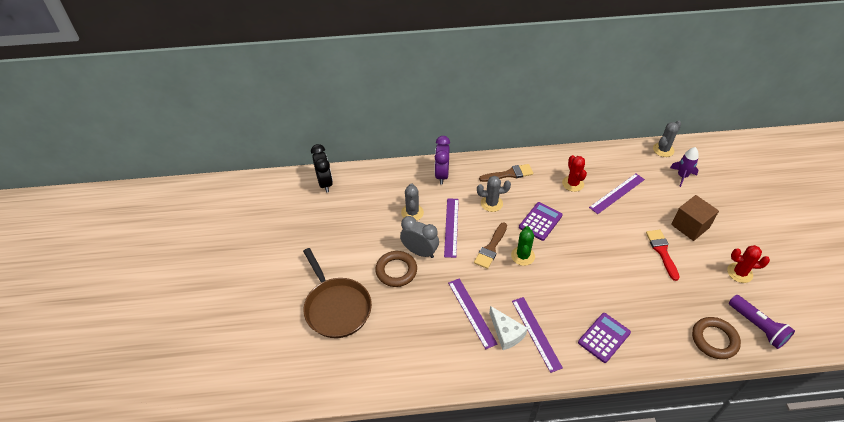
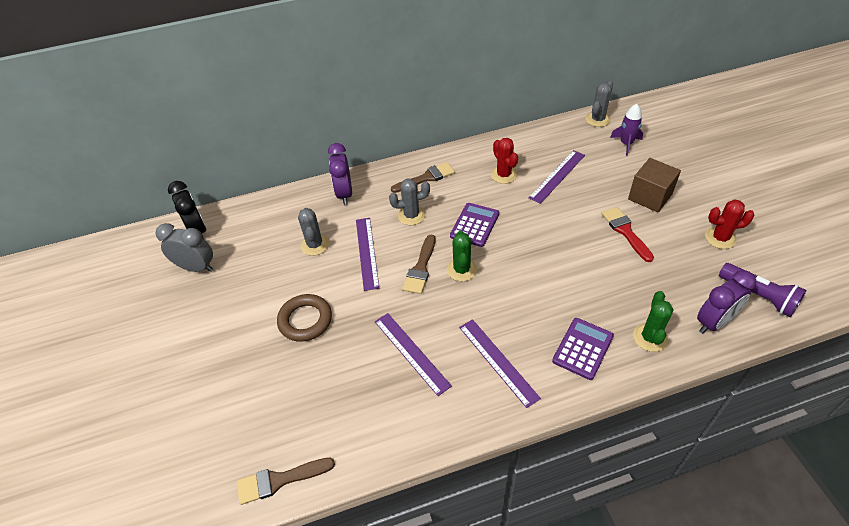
camera: 10 degrees left, 0 degrees up
(336, 308) = (232, 384): brown pan -> none
(361, 384) = (279, 480): none -> brown brush
(420, 252) = (332, 290): grey clock -> grey clock (196, 267)
(506, 333) = (460, 369): white cheese -> none
(659, 340) = (650, 337): none -> green cactus
(714, 340) = (714, 322): brown ring -> purple clock

